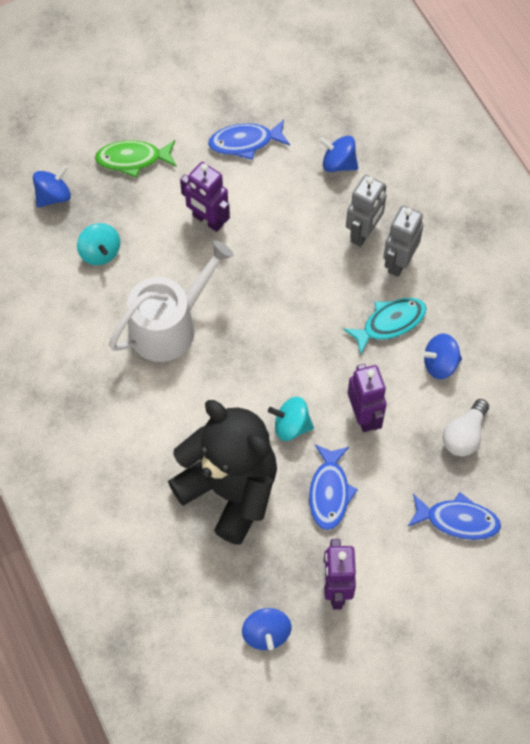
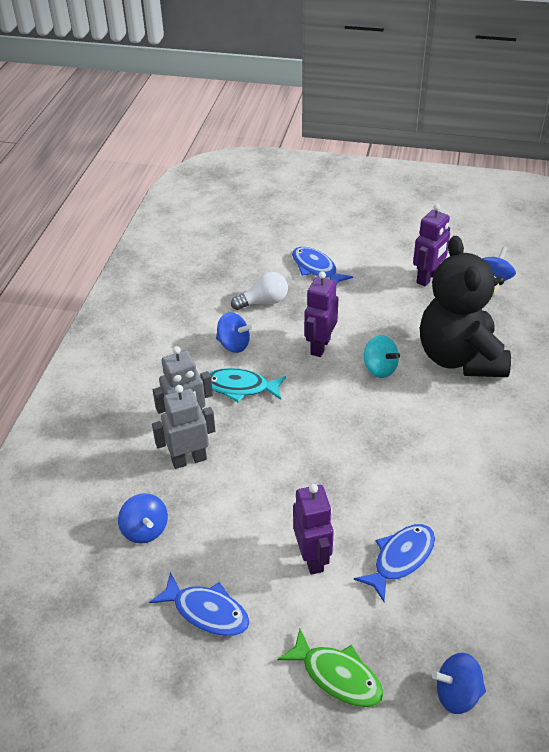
camera: 140 degrees left, 20 degrees down
(100, 252) = (444, 595): turquoise spinning top -> none
(169, 326) = (423, 489): white watering can -> none
(329, 492) = (387, 321): blue fish -> blue fish (400, 559)

